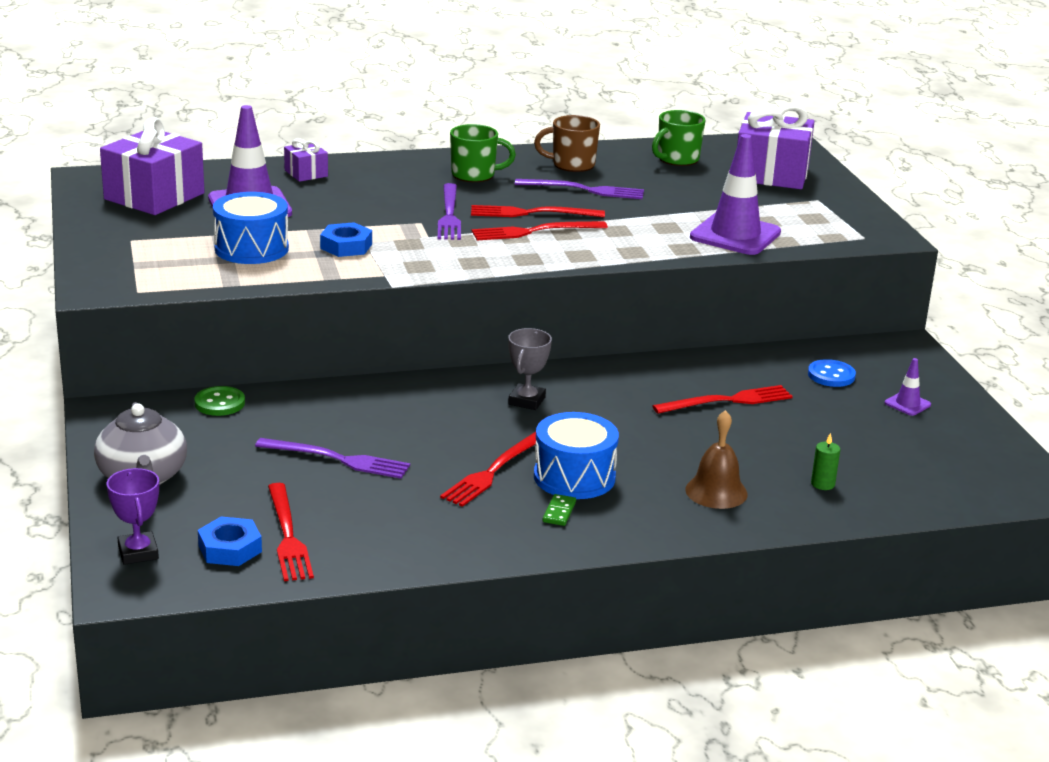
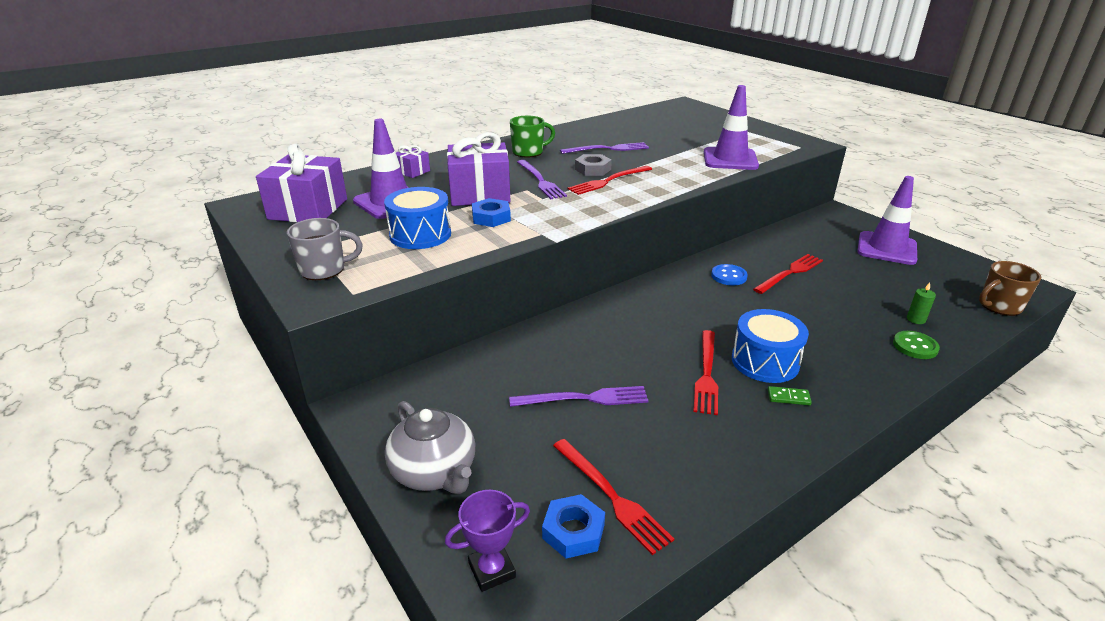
camera: 20 degrees left, 5 degrees up
(126, 263) = (324, 269): none -> grey mug
(138, 552) = (492, 570): purple trophy -> purple trophy turned 75 degrees counterclockwise
(219, 403) = (448, 371): green button -> green button (915, 346)
(527, 401) = (669, 306): grey trophy -> none
(532, 213) = (593, 169): red fork -> grey nut
(559, 512) = (788, 397): green domino -> green domino turned 75 degrees counterclockwise
(572, 165) = (582, 135): brown mug -> brown mug (999, 306)
(677, 159) = (639, 122): green mug -> none
(716, 491) = (864, 345): brown bell -> none
(771, 174) = (701, 121): purple gift -> purple gift (480, 193)
(831, 375) = (824, 240): blue button -> blue button (729, 276)
(907, 404) = (886, 248): purple traffic cone -> purple traffic cone, size x2.21

